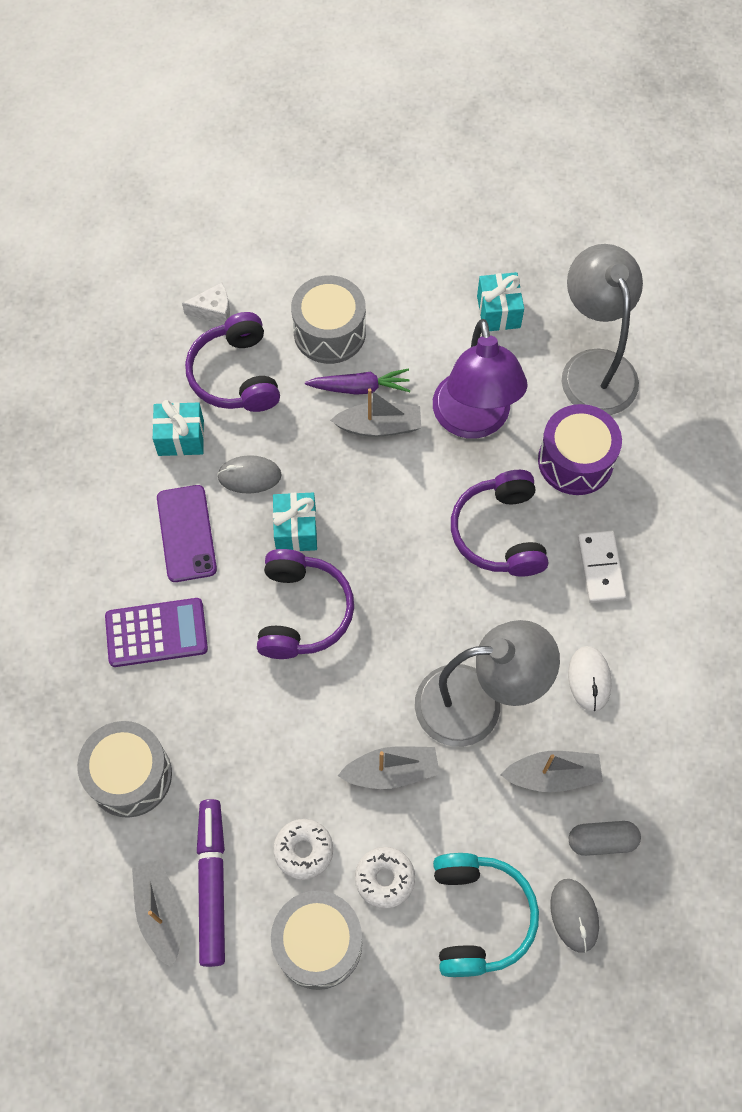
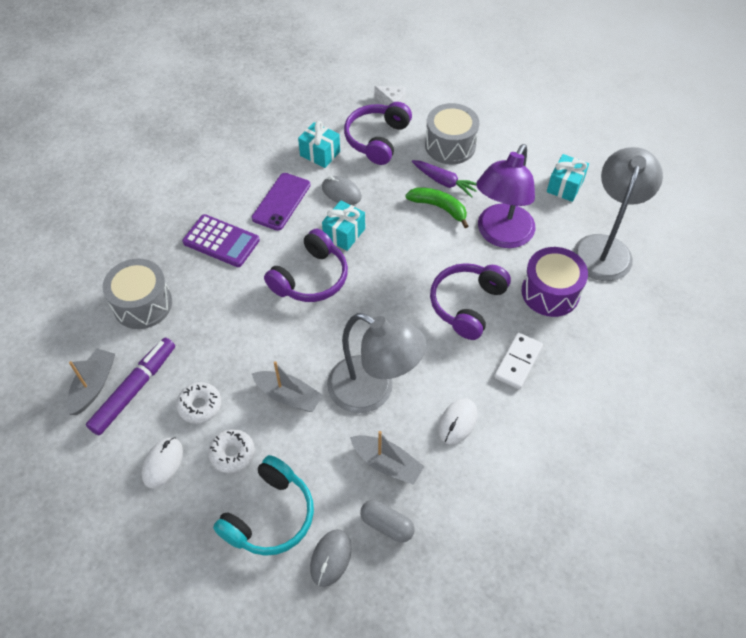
camera: 35 degrees right, 10 degrees down
(318, 943) = (163, 463): grey drum -> white mouse
(379, 426) = (439, 207): grey boat -> green banana

